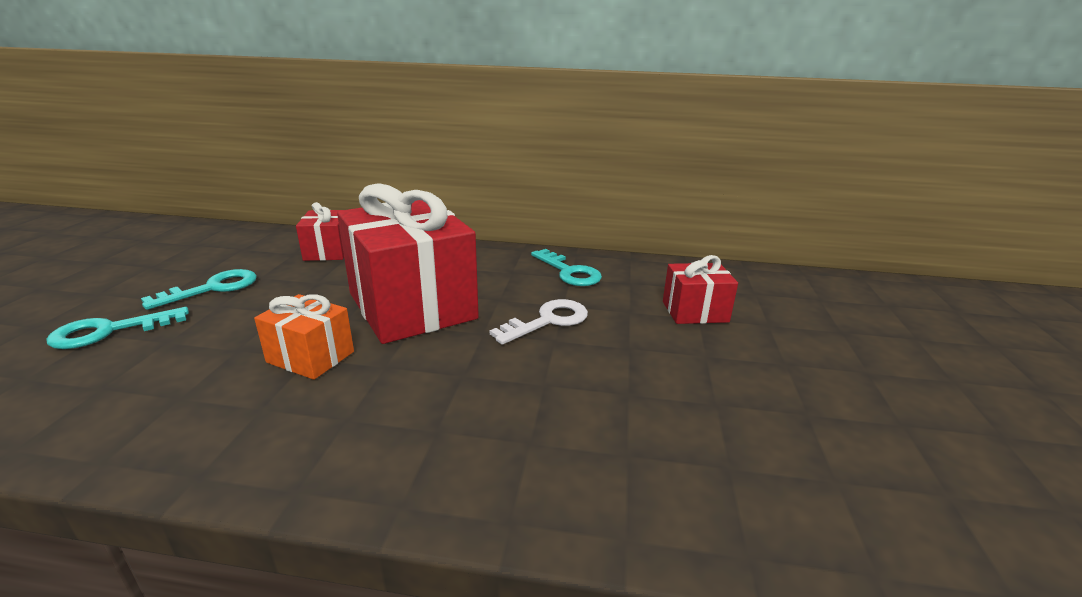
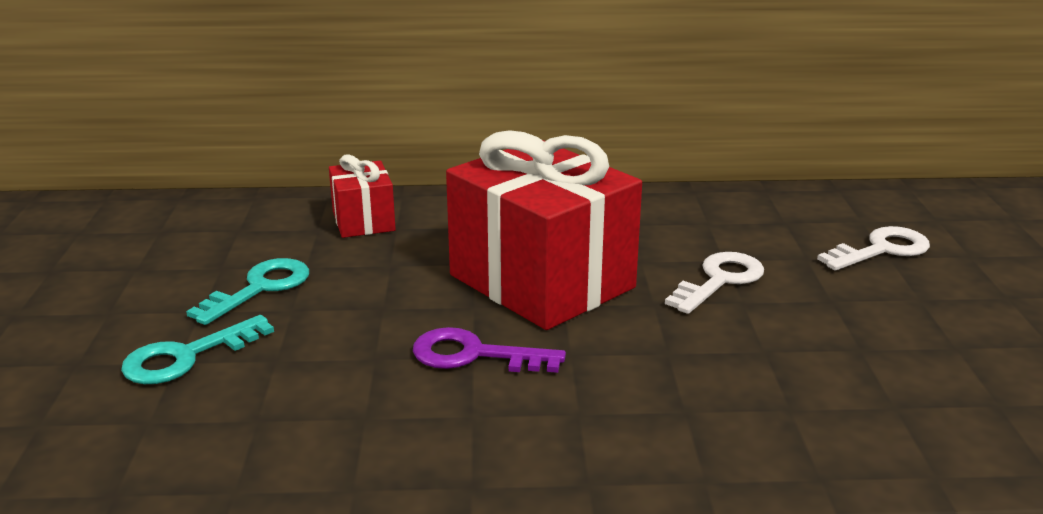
camera: 10 degrees left, 0 degrees up
(310, 357) = (474, 355): orange gift -> purple key
(569, 272) = (702, 216): turquoise key -> none
(695, 312) = (881, 250): red gift -> white key

